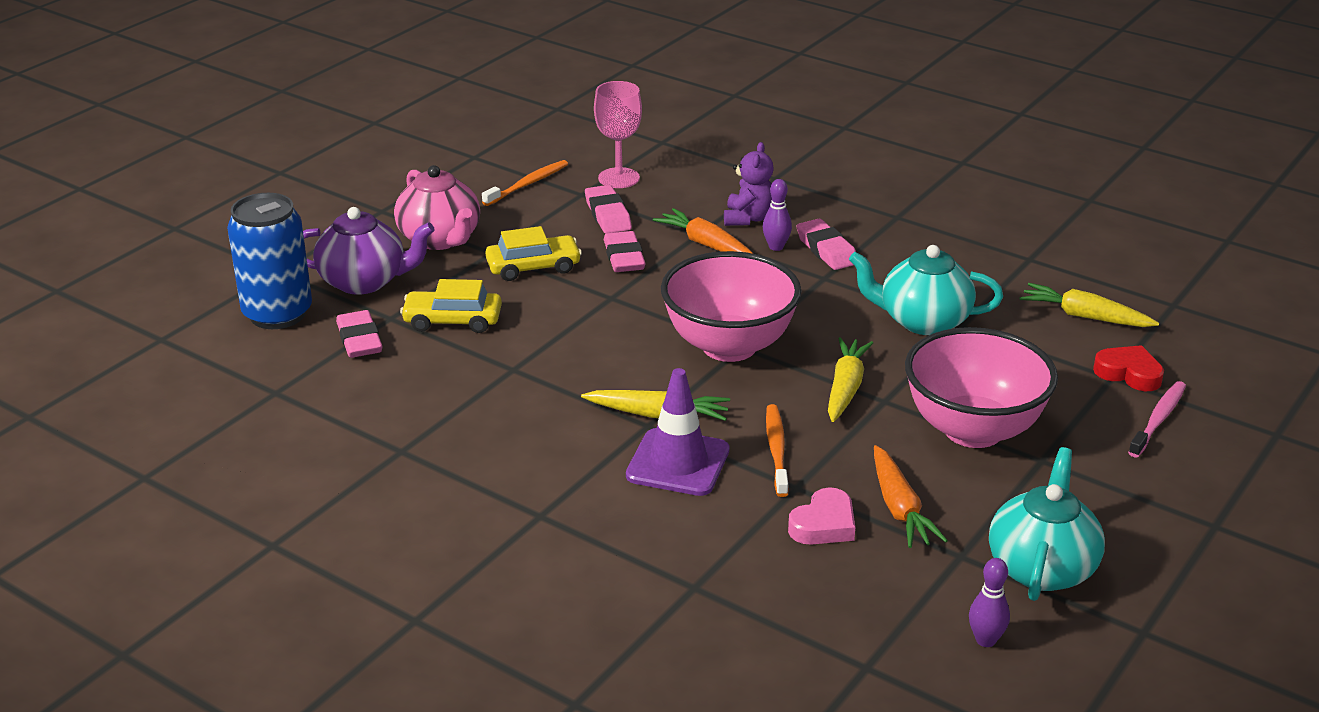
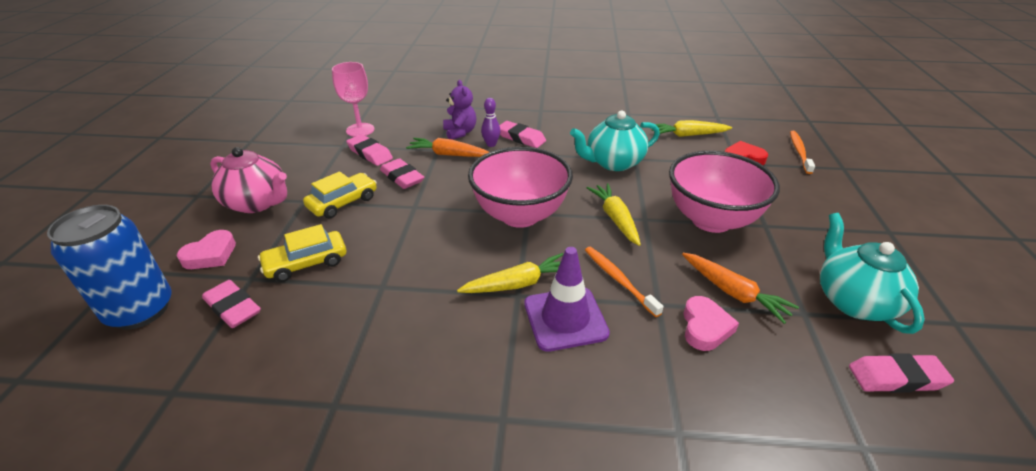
camera: 30 degrees left, 5 degrees up
(364, 281) = (211, 255): purple teapot -> pink heart
(528, 184) = (300, 148): orange toothbrush -> orange toothbrush (799, 152)
(985, 640) = (896, 377): purple bowling pin -> pink eraser
(1158, 419) = (786, 179): pink toothbrush -> none

